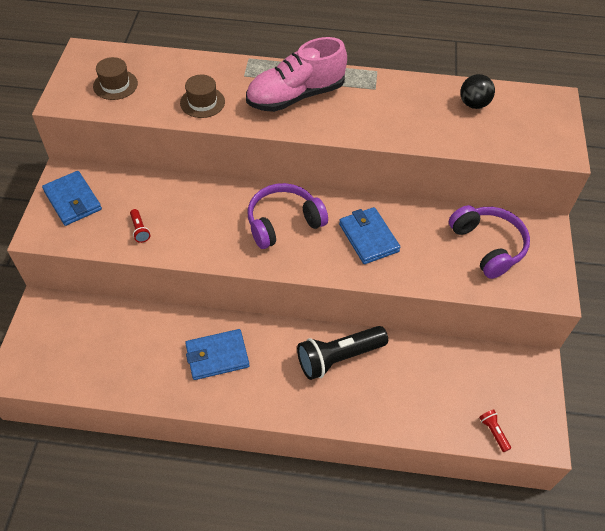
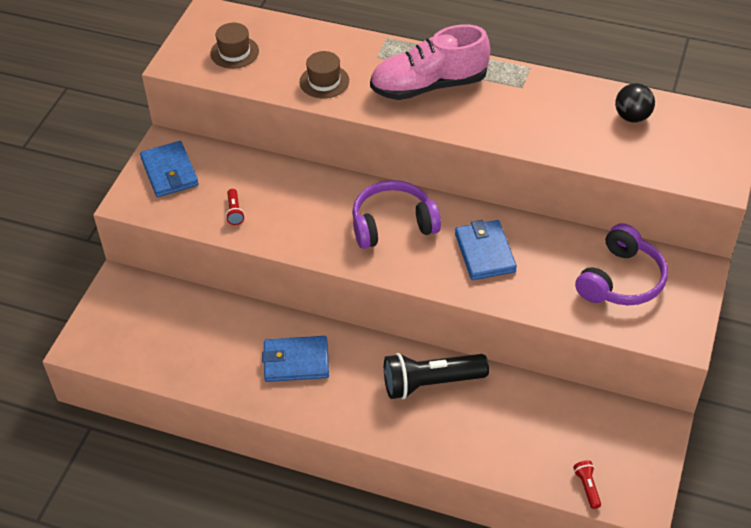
camera: 15 degrees right, 5 degrees down
(487, 246) = (621, 280): purple headphones -> purple headphones turned 45 degrees clockwise

